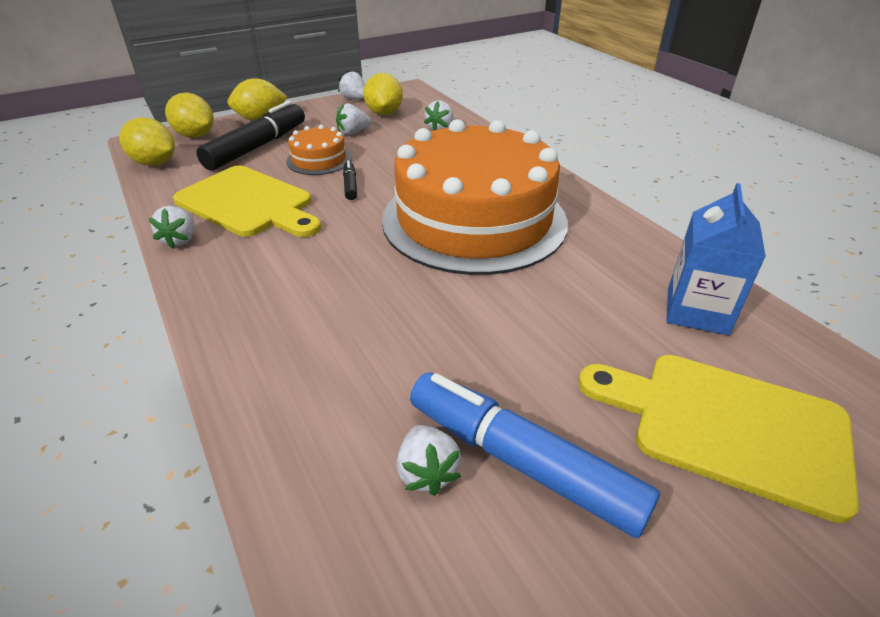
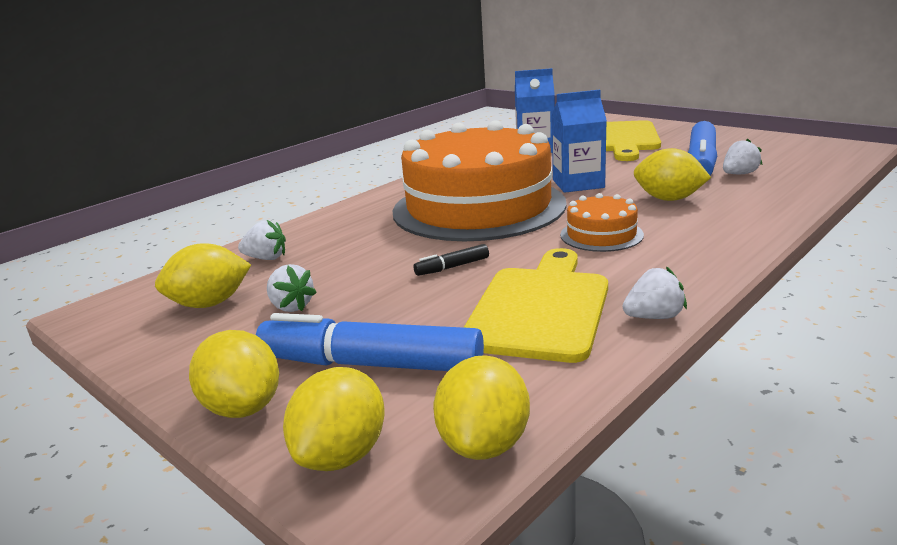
camera: 105 degrees left, 15 degrees down
(257, 147) = (371, 364): black marker -> blue marker
(319, 160) = (393, 303): orange cake -> orange cake (601, 235)
(354, 99) = (134, 345): white strawberry -> none
(387, 347) = (668, 199): none -> yellow lemon
(501, 298) = (578, 184): none -> blue carton

